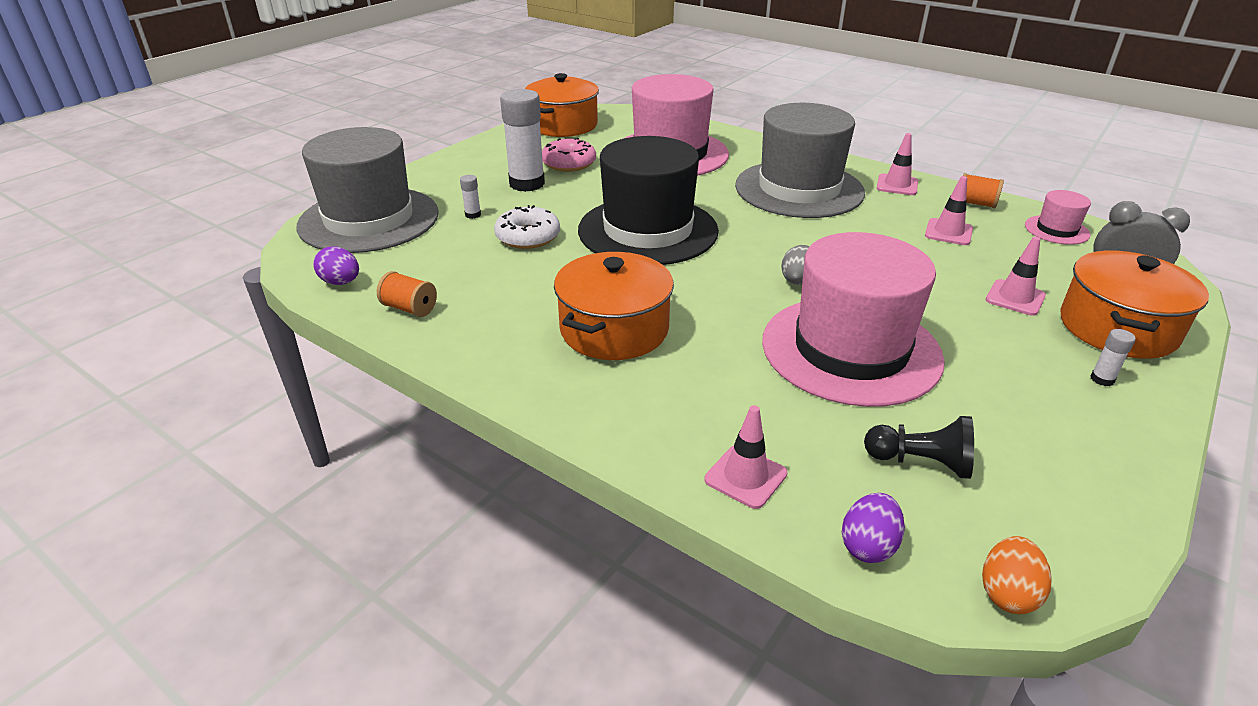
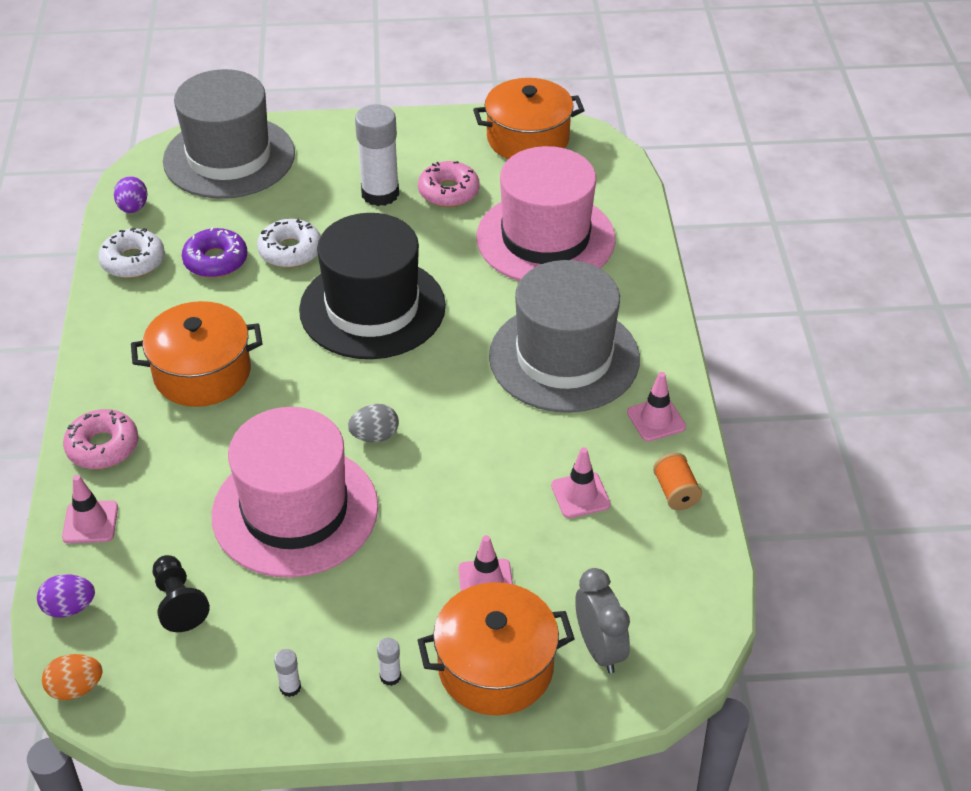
camera: 50 degrees right, 10 degrees up
(410, 308) = (133, 261): orange spool -> white donut
(473, 215) = (293, 201): white glue stick -> white glue stick (290, 687)
(482, 270) = (216, 261): none -> purple donut
(641, 424) = (103, 447): none -> pink donut
(1056, 230) = (676, 572): pink hat -> none

